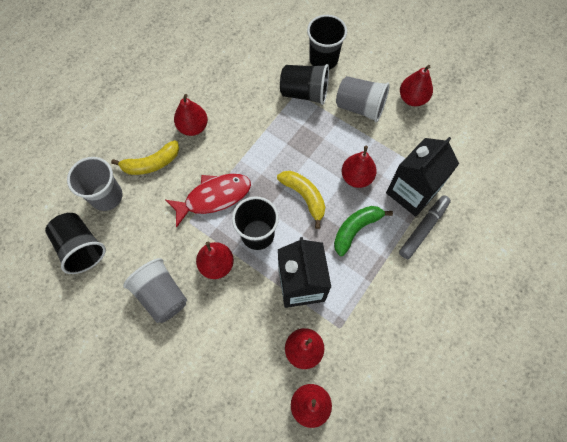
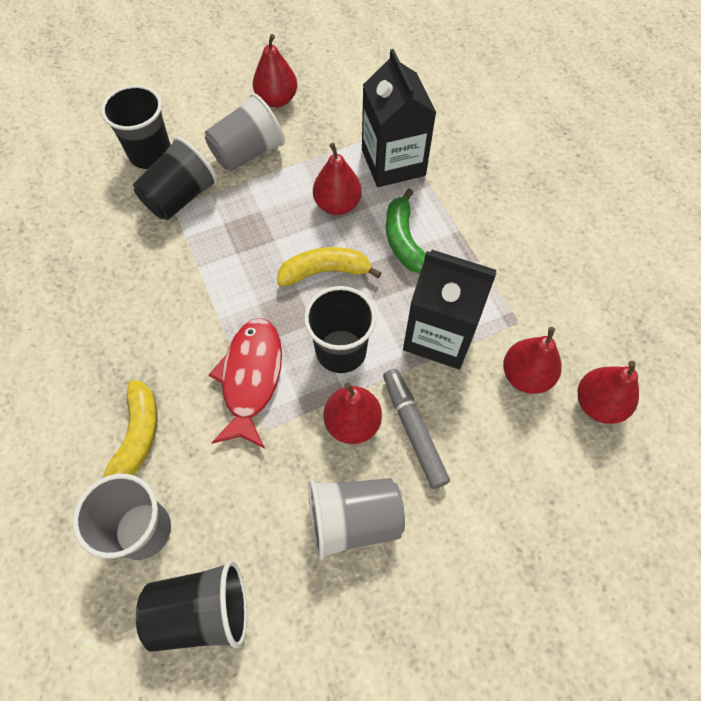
camera: 60 degrees left, 5 degrees down
(193, 127) = (123, 352): red pear -> none
(423, 229) = (445, 176): grey marker -> grey marker (413, 430)

